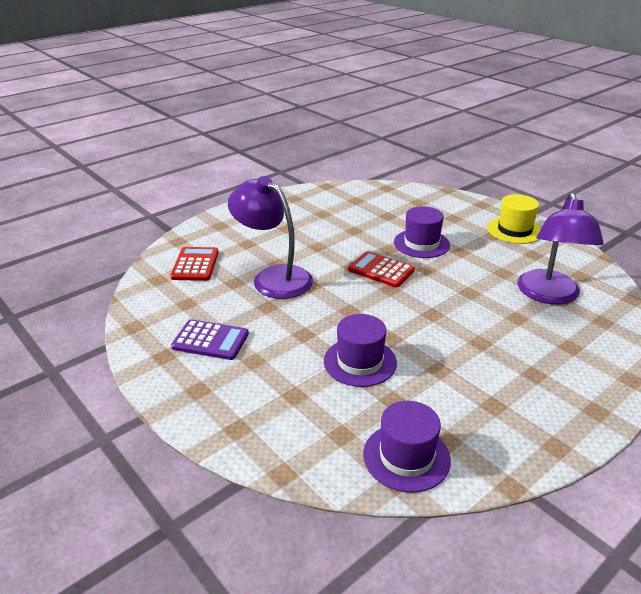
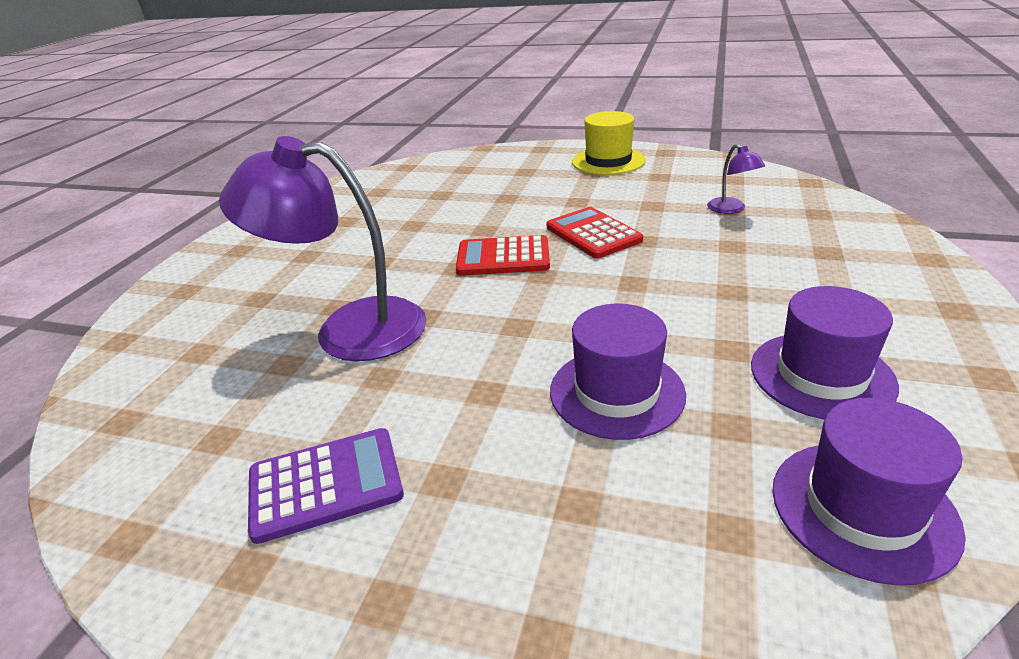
camera: 30 degrees left, 0 degrees up
(195, 264) = (185, 365): red calculator -> red calculator (593, 234)
(421, 243) = (519, 209): purple hat -> purple hat (821, 375)
(549, 295) = (731, 209): purple lamp -> purple lamp, size x0.43

